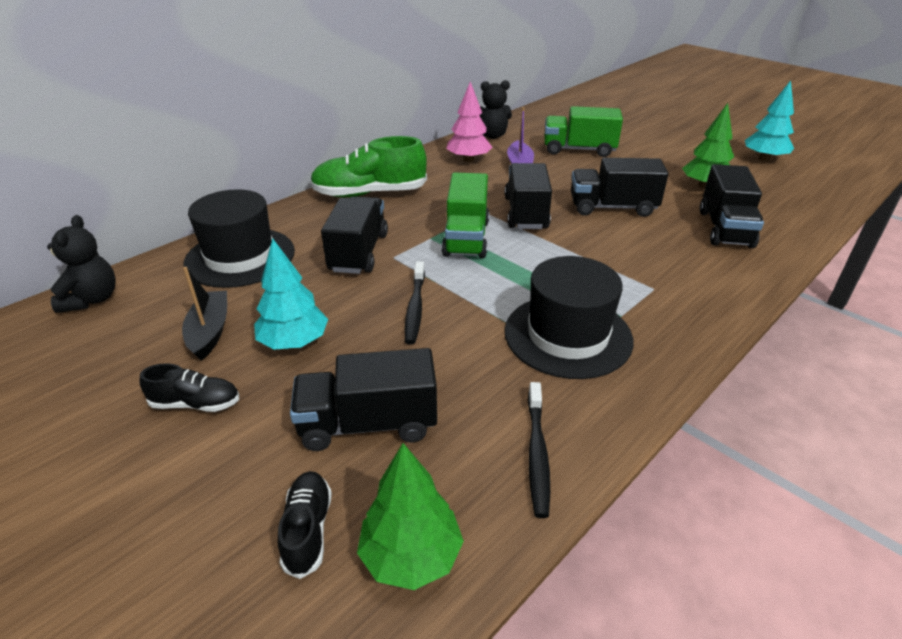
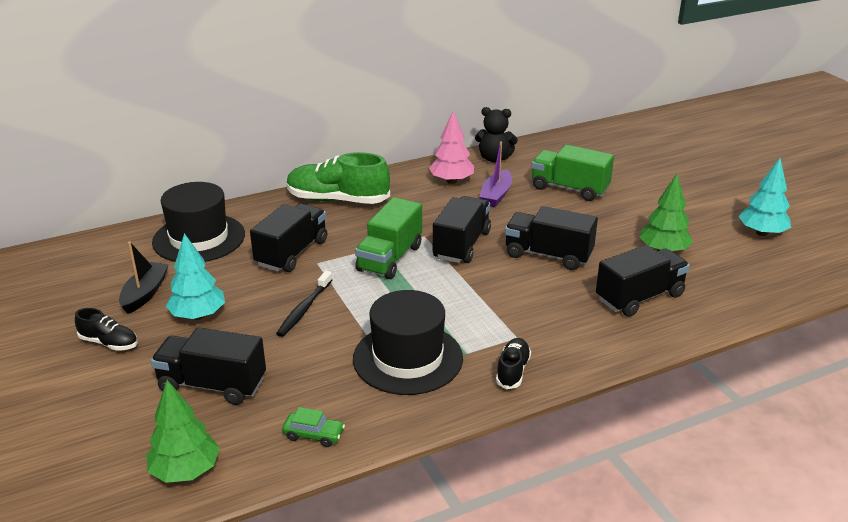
camera: 20 degrees right, 5 degrees down
(92, 299) = (78, 251): black teddy bear -> none
(308, 530) = (133, 439): black shoe -> black shoe (512, 371)
(537, 453) = (314, 435): black toothbrush -> green car
(725, 228) = (639, 297): black truck -> black truck turned 150 degrees counterclockwise

